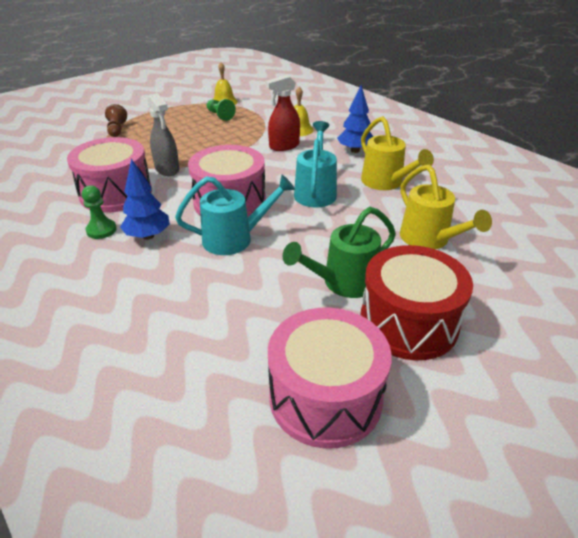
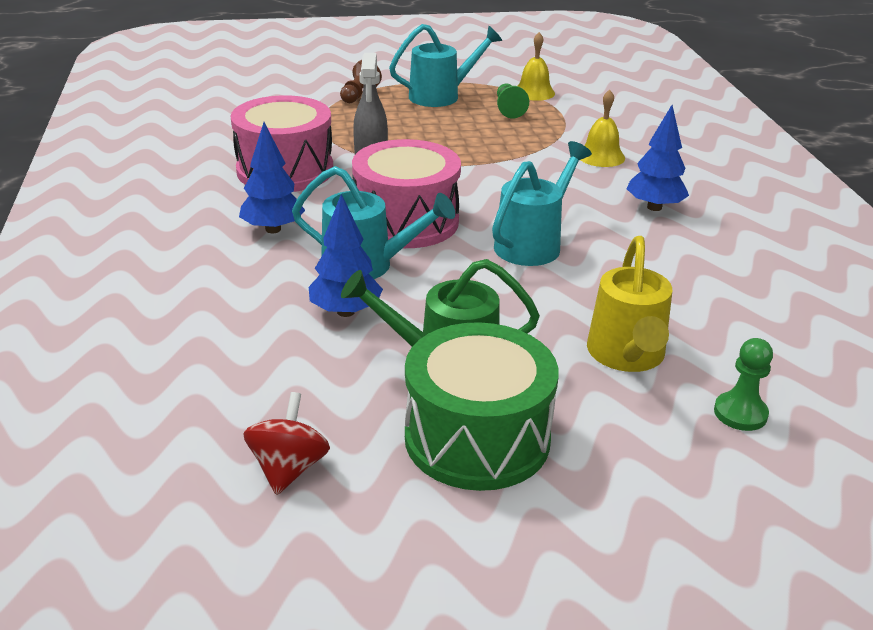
camera: 30 degrees right, 5 degrees down
(101, 230) = (230, 206): green pawn -> green pawn (740, 413)
(171, 117) = (441, 96): none -> turquoise watering can
(252, 274) = (346, 312): none -> blue tree
(284, 146) = (554, 173): red spray bottle -> none
(325, 397) = (288, 468): pink drum -> red spinning top
(386, 183) = (650, 264): yellow watering can -> none
(408, 322) = (477, 438): red drum -> green drum

